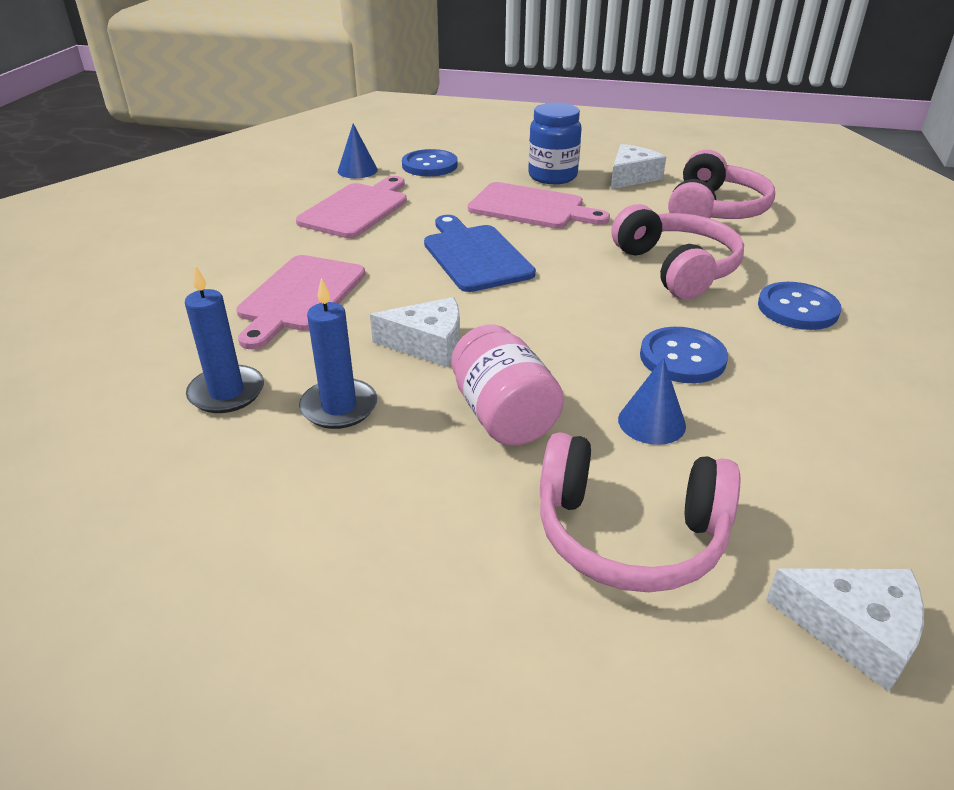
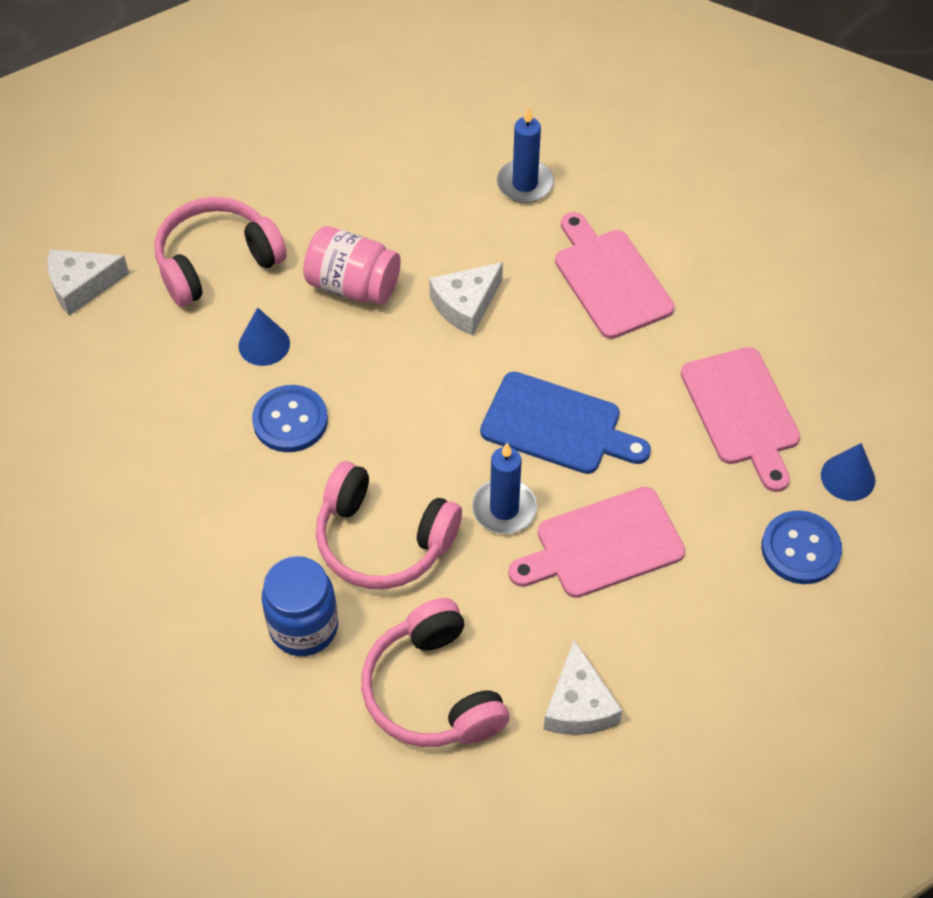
camera: 135 degrees right, 20 degrees up
(339, 407) = (450, 222): blue candle -> blue candle (504, 509)
(552, 176) = (657, 633): blue jar -> blue jar (303, 627)
(797, 308) = (246, 553): blue button -> none

